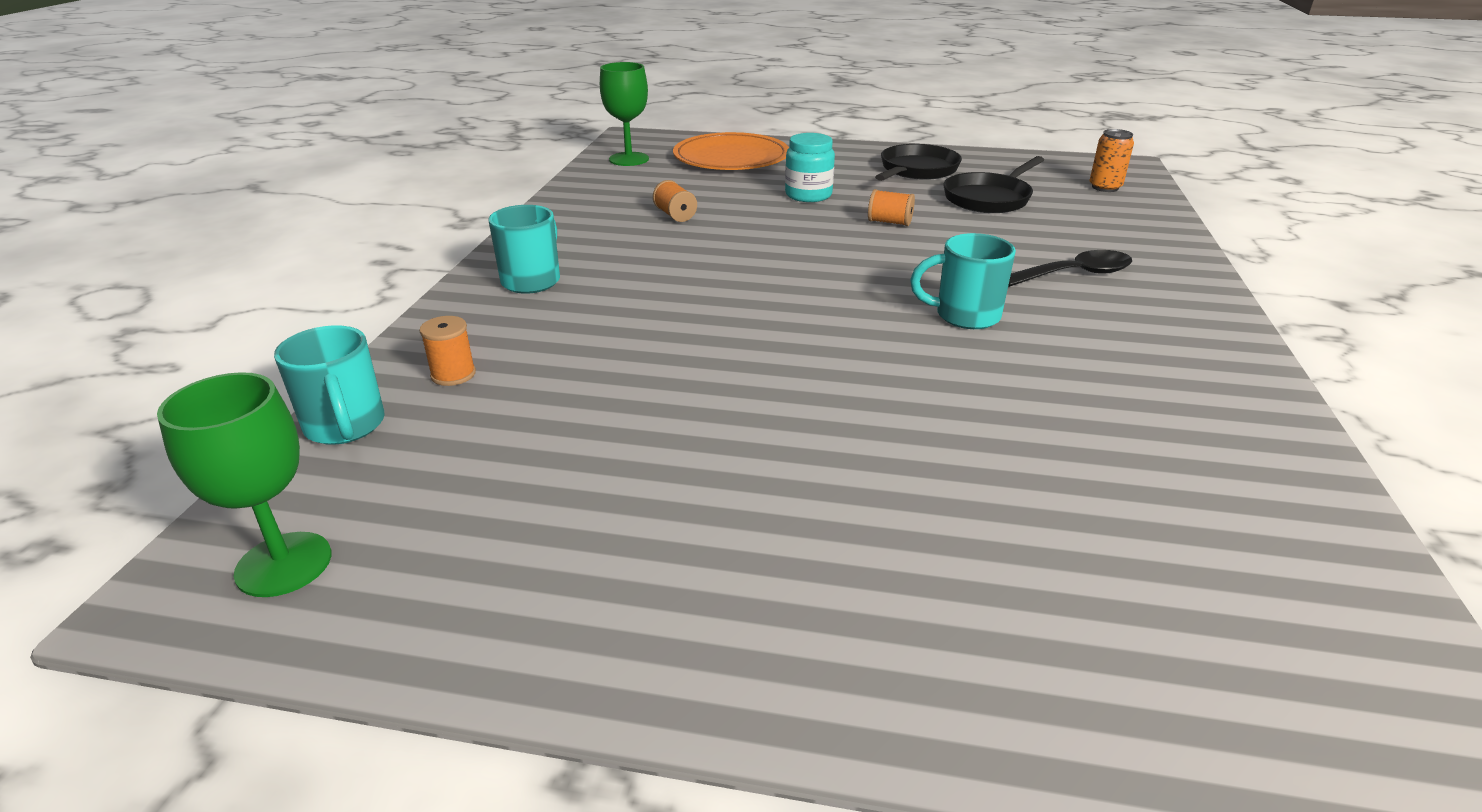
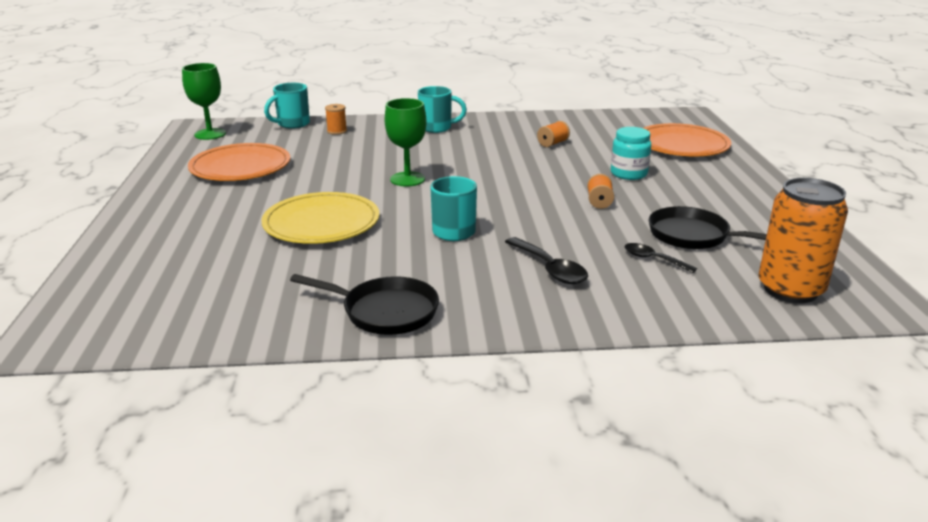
camera: 75 degrees right, 5 degrees down
(581, 510) = (240, 167): none -> orange plate
(629, 159) = (641, 120): green goblet -> green goblet (407, 179)
(916, 170) = (733, 206): black pan -> black pan (385, 311)
(918, 420) = (321, 223): none -> yellow plate
(1047, 224) = (653, 259): none -> black spoon
(1105, 187) = (790, 289): orange can -> orange can, size x1.88

